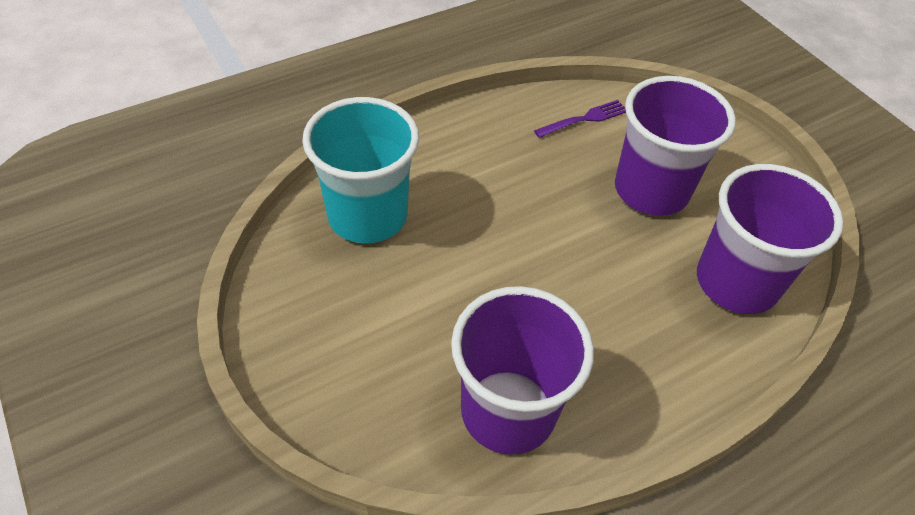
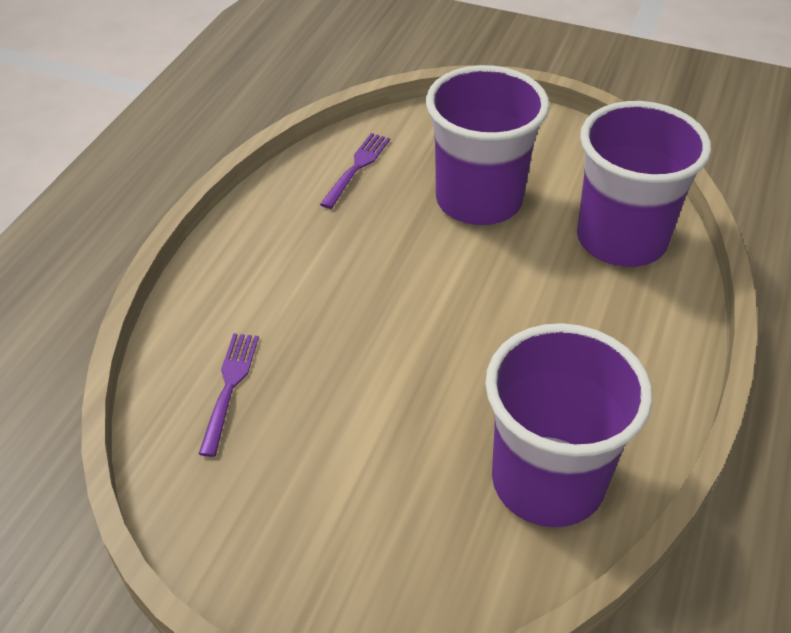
camera: 35 degrees left, 5 degrees down
(367, 216) = (229, 387): turquoise cup -> purple fork

